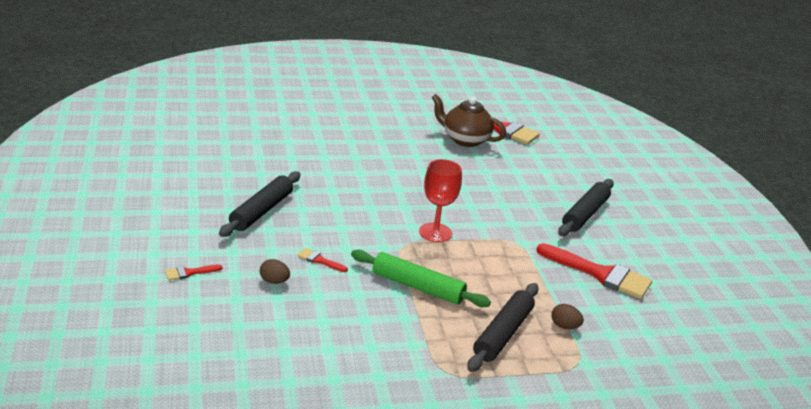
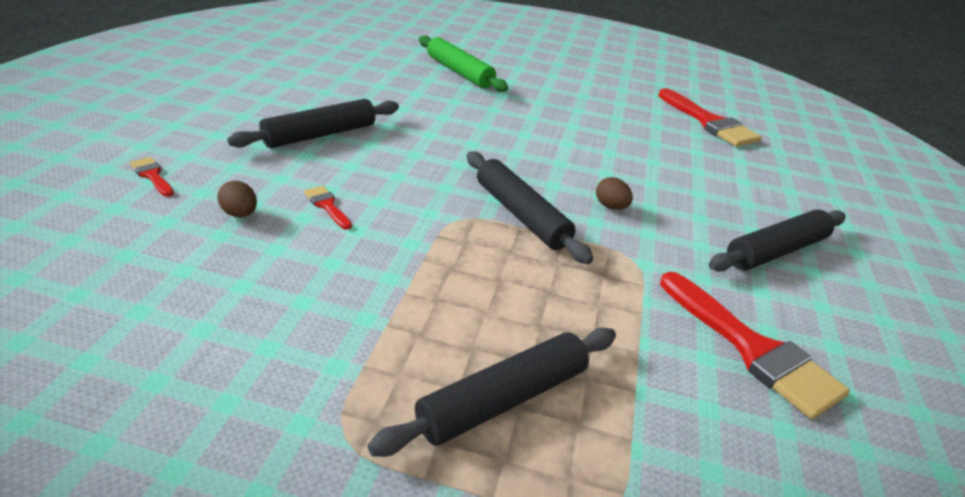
camera: 25 degrees right, 5 degrees up
(189, 273) = (152, 175): red brush -> red brush turned 45 degrees clockwise
(417, 287) = (428, 279): green rolling pin -> green rolling pin (459, 72)
(435, 232) = (521, 215): red goblet -> black rolling pin
(465, 139) = (651, 123): brown teapot -> none
(564, 326) = (628, 423): brown egg -> brown egg (610, 207)

